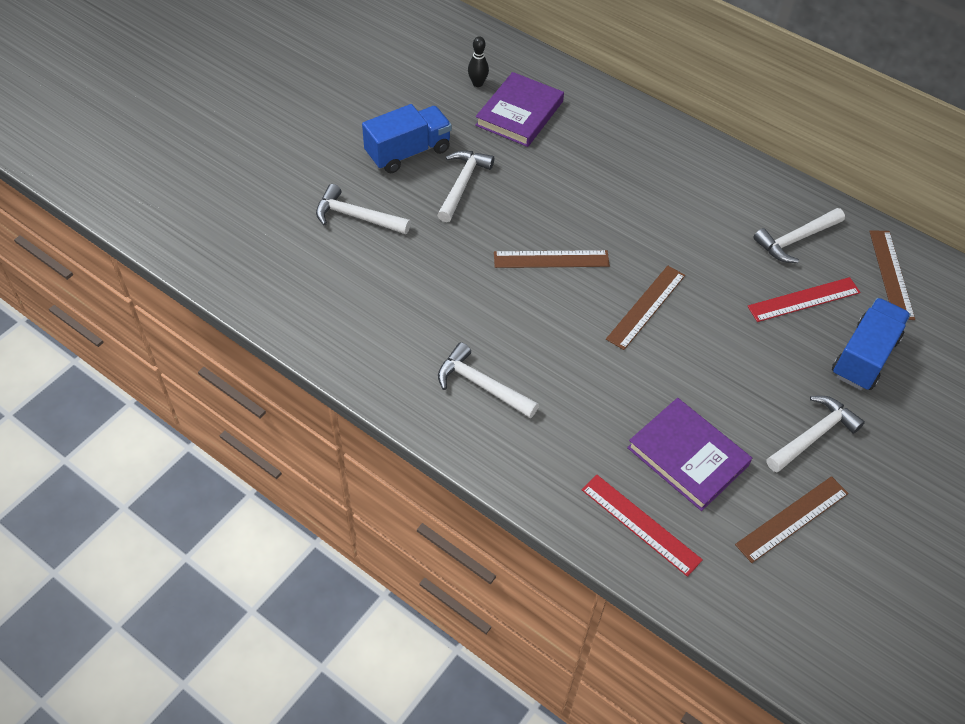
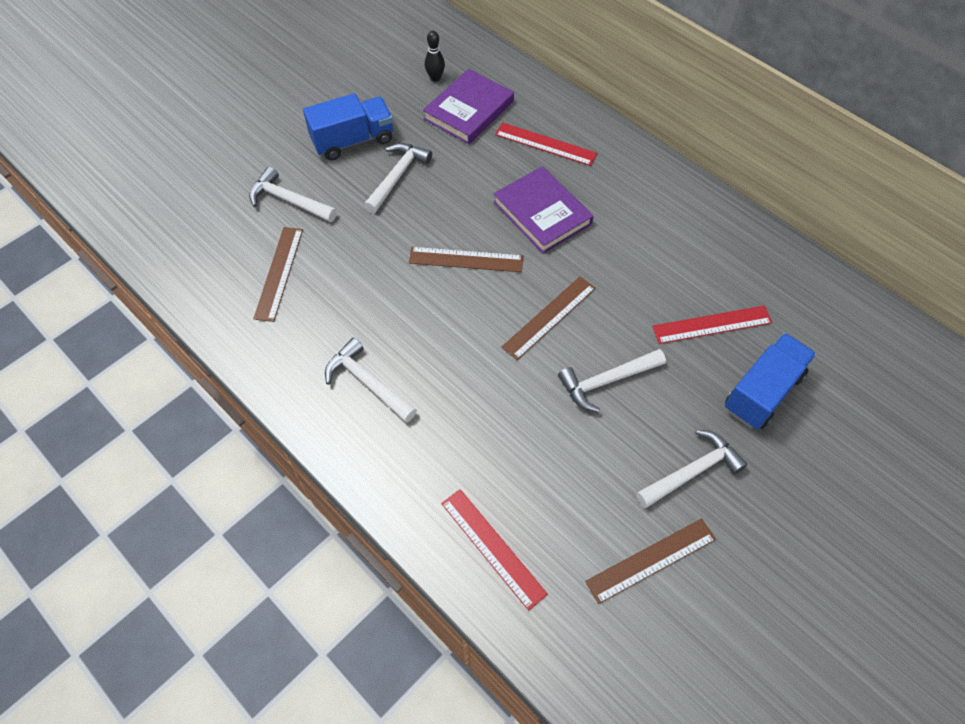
camera: 10 degrees right, 5 degrees up
(604, 141) = (545, 144): none -> red ruler
(687, 456) = (556, 480): purple book -> purple book (542, 213)
(796, 240) = (716, 261): white hammer -> white hammer (607, 381)
(891, 274) = (808, 306): brown ruler -> brown ruler (279, 273)

